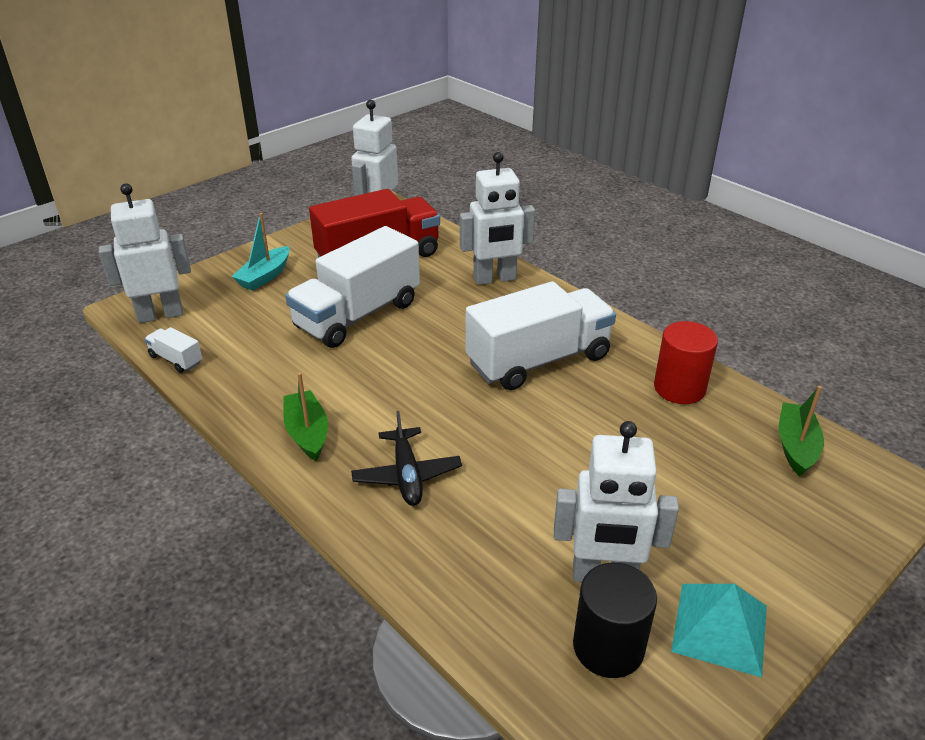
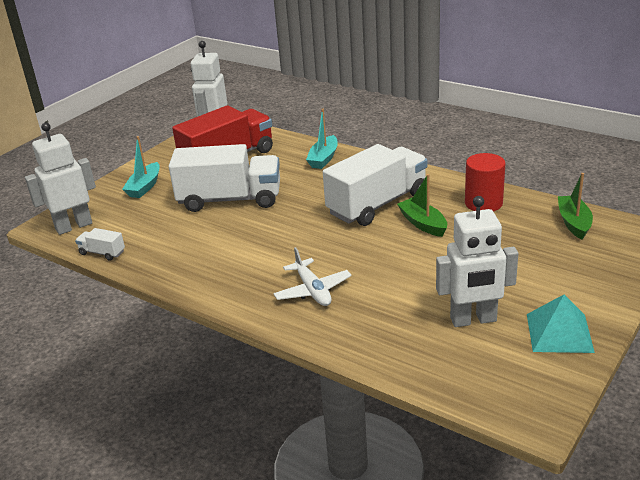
camera: 10 degrees left, 5 degrees down
(307, 433) = (227, 279): green boat -> green boat (423, 224)
(358, 315) = (230, 199): white truck -> white truck turned 120 degrees counterclockwise
(407, 475) = (312, 290): black plane -> white plane
(495, 279) = (323, 158): white robot -> turquoise boat
(608, 647) = (491, 358): black cylinder -> none

